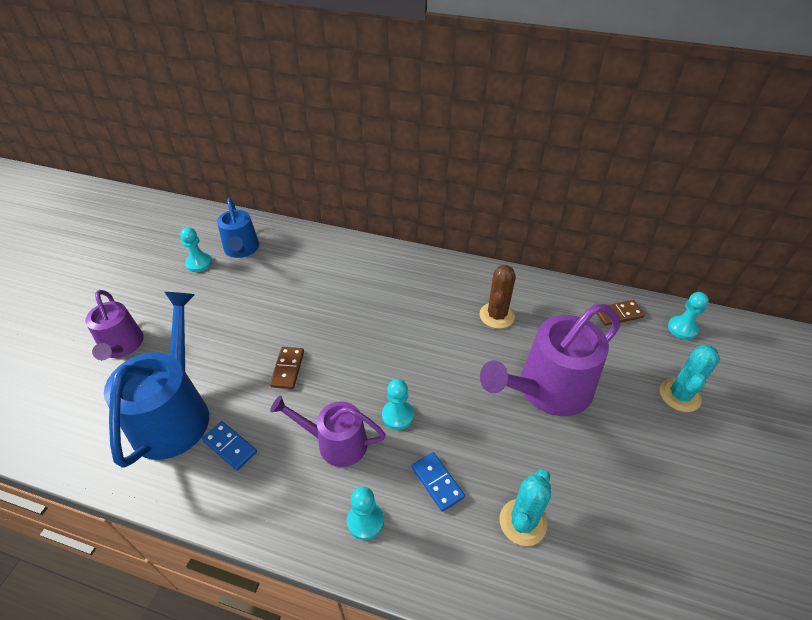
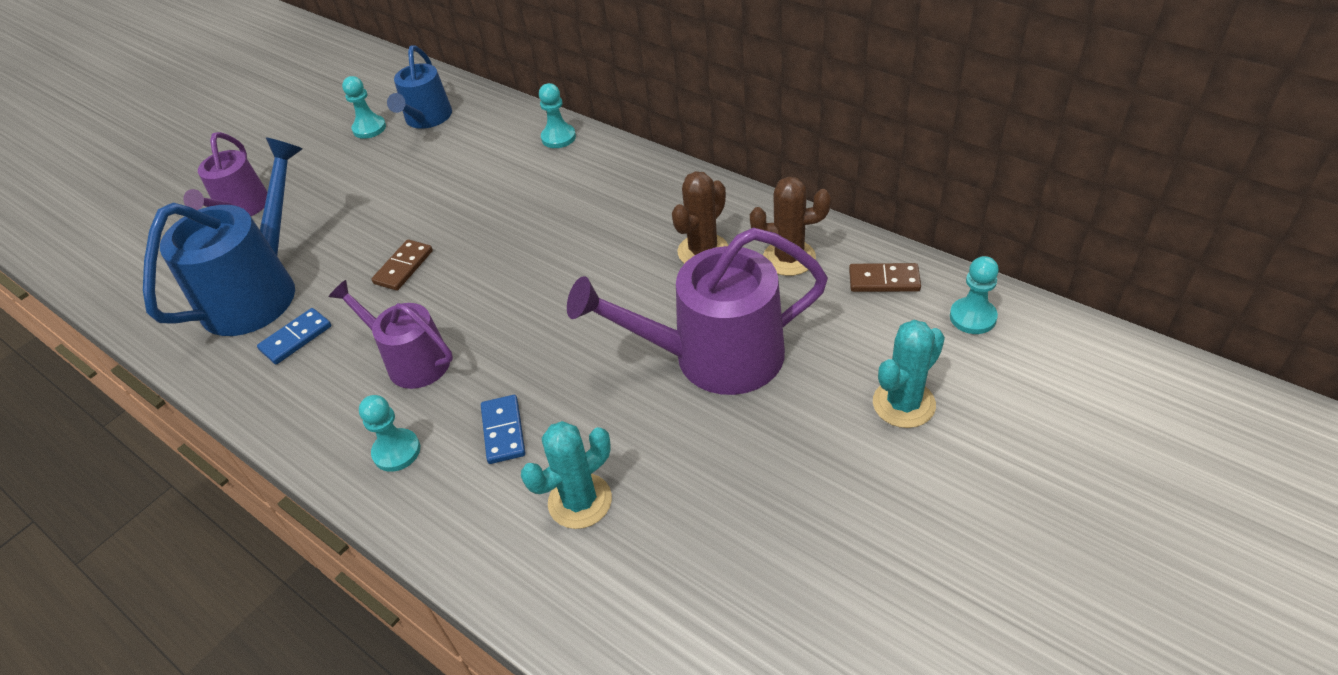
camera: 25 degrees right, 0 degrees up
(230, 446) = (296, 338): blue domino -> blue domino turned 75 degrees clockwise
(398, 415) = (501, 346): turquoise pawn -> turquoise pawn (558, 137)
(553, 310) = (789, 258): none -> brown cactus

